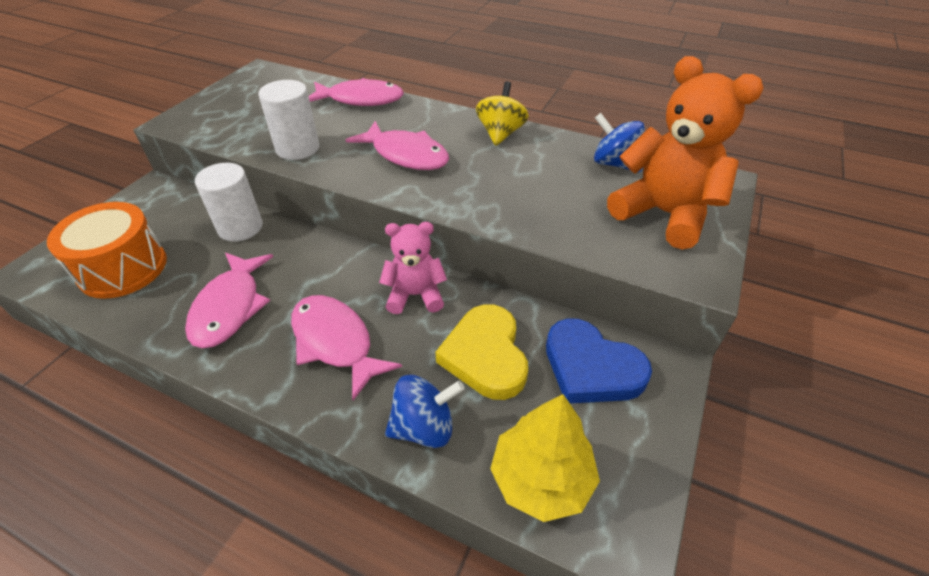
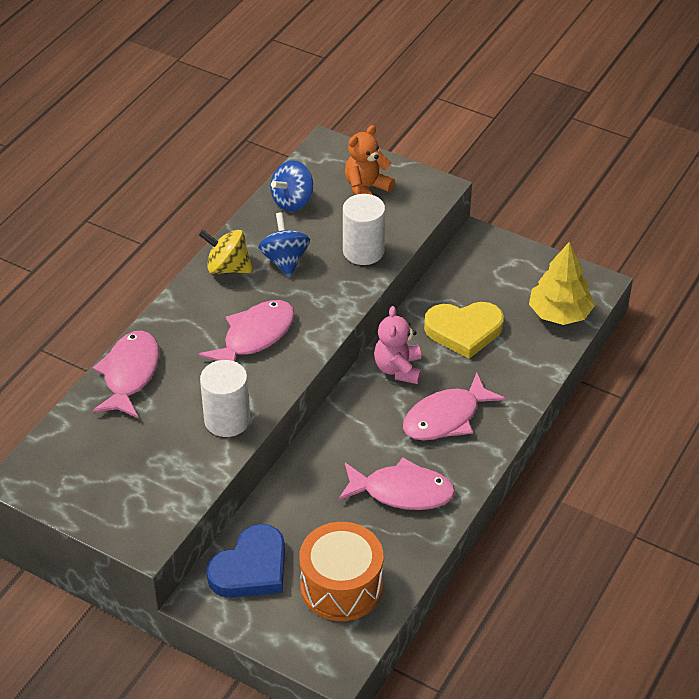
camera: 85 degrees left, 0 degrees up
(240, 227) = (289, 502): white cylinder -> white cylinder (363, 251)
(424, 427) = (523, 366): blue spinning top -> blue spinning top (285, 260)
(591, 367) = (478, 277): blue heart -> blue heart (251, 568)
(664, 214) = (366, 189): orange teddy bear -> orange teddy bear, size x0.60

